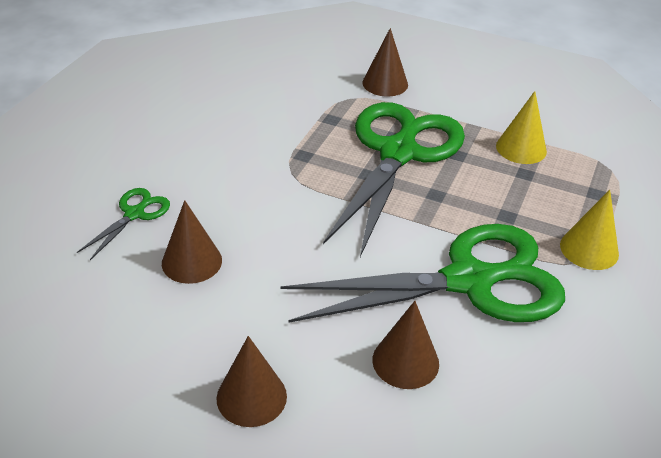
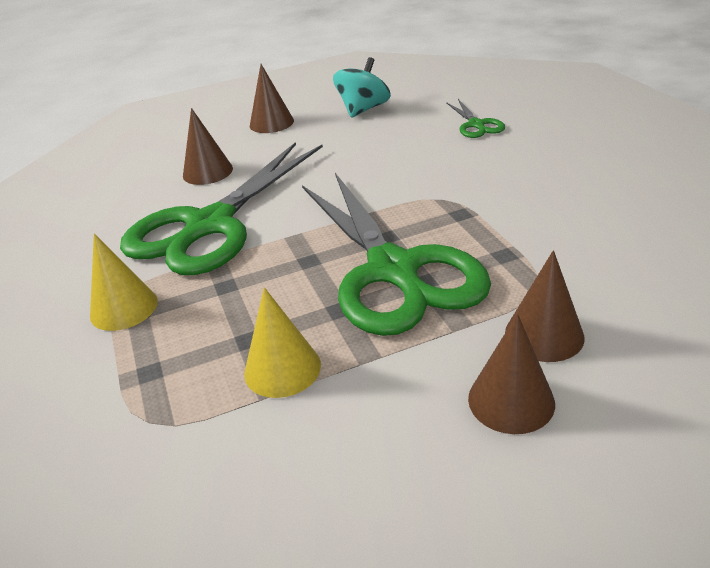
camera: 140 degrees right, 5 degrees down
(150, 326) = (363, 109): none -> turquoise spinning top
(191, 261) = (397, 132): brown cone -> brown cone (511, 400)

